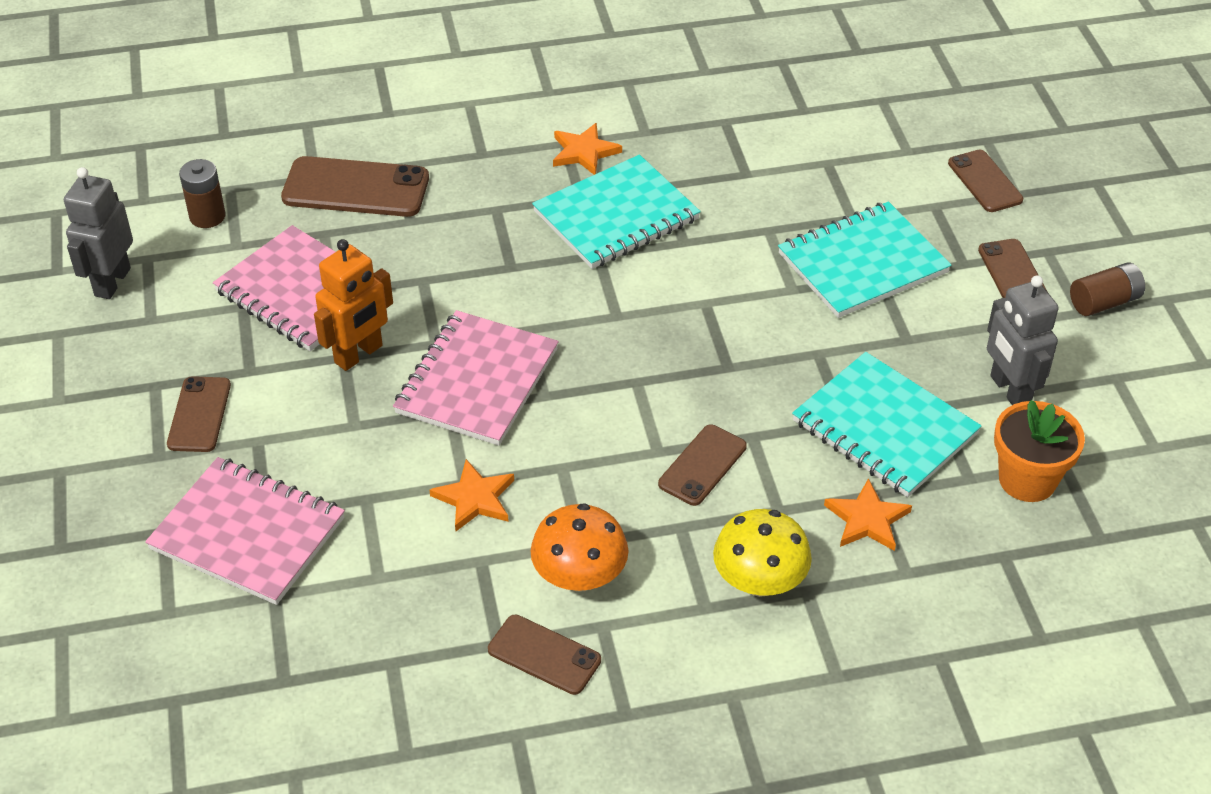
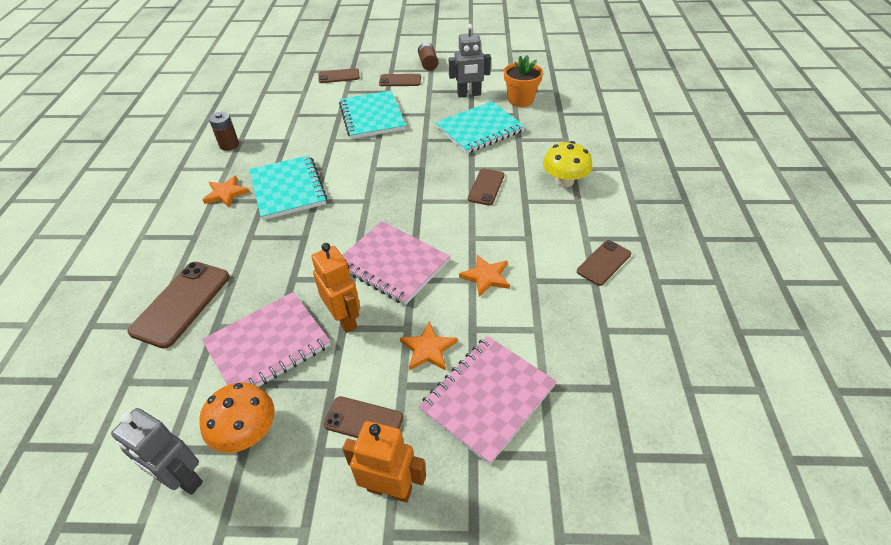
camera: 75 degrees left, 0 degrees up
(112, 460) = (390, 489): none -> orange robot
(207, 216) = (148, 399): brown battery -> brown battery (229, 145)
(579, 576) = (551, 241): orange mushroom -> orange mushroom (246, 432)
(702, 465) = (486, 187): brown phone -> brown phone turned 60 degrees clockwise
(867, 519) = (533, 144): orange star -> orange star (428, 349)

